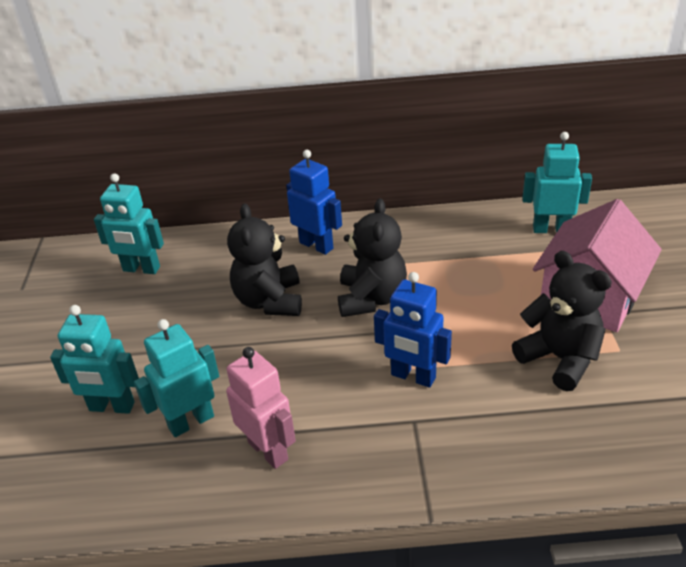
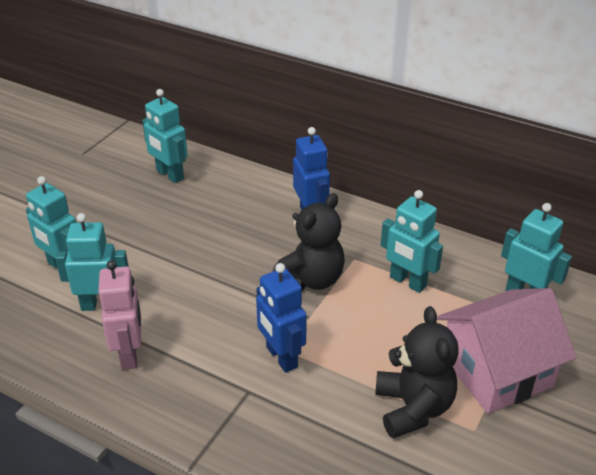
camera: 30 degrees right, 0 degrees up
(269, 301) = (234, 243): black teddy bear -> none
(453, 262) = (407, 282): none -> turquoise robot

